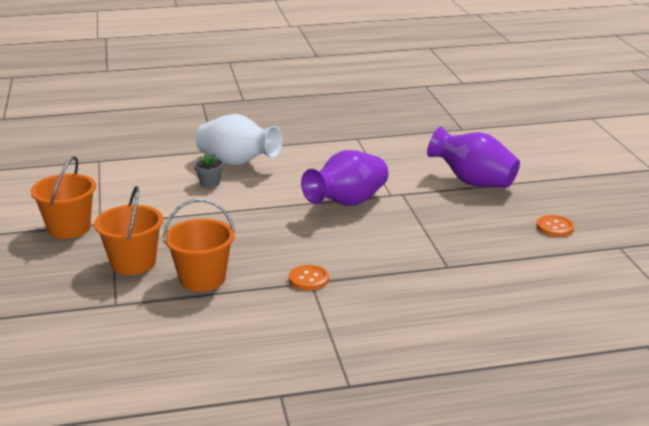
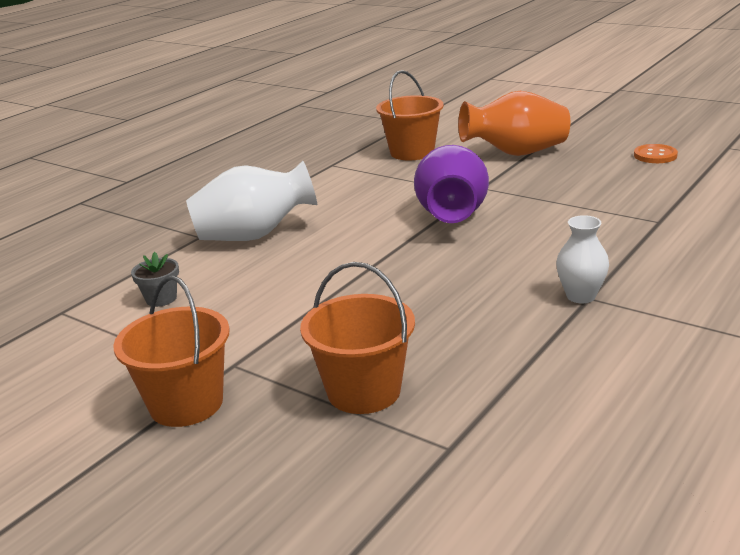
camera: 40 degrees left, 0 degrees up
(202, 279) = (481, 359): orange bucket -> orange bucket (412, 152)
(210, 183) = (266, 267): grey flower pot -> grey flower pot (161, 298)
(308, 279) = (580, 296): orange button -> white vase
(473, 182) = (516, 153): purple vase -> orange vase

